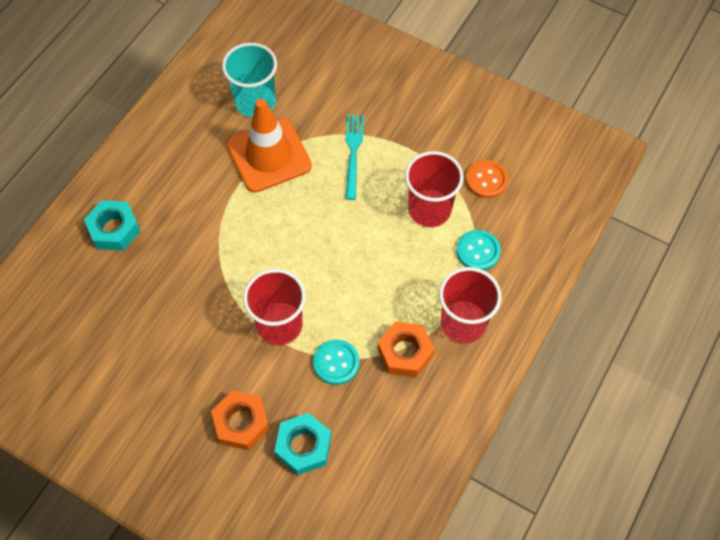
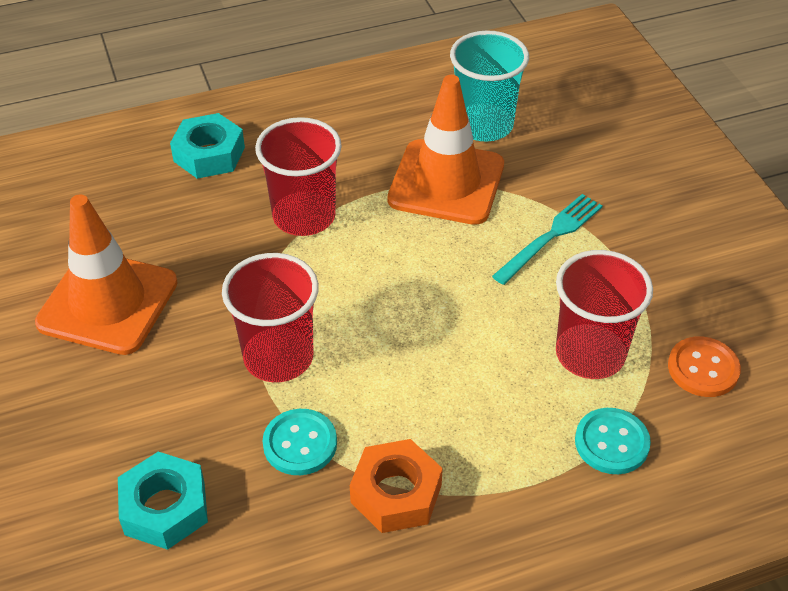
camera: 40 degrees right, 15 degrees down
(154, 363) = (108, 303): none -> orange traffic cone
(241, 423) = (126, 429): orange nut -> none
(463, 323) = (507, 514): red cup -> red cup (304, 216)

